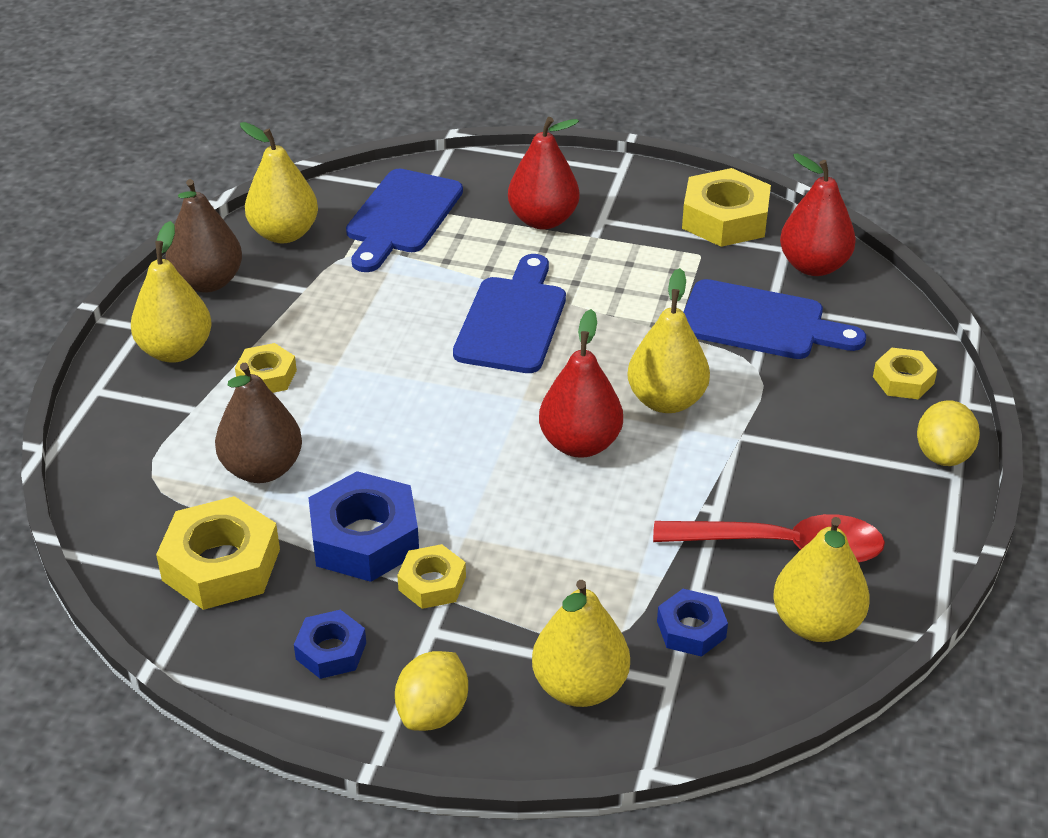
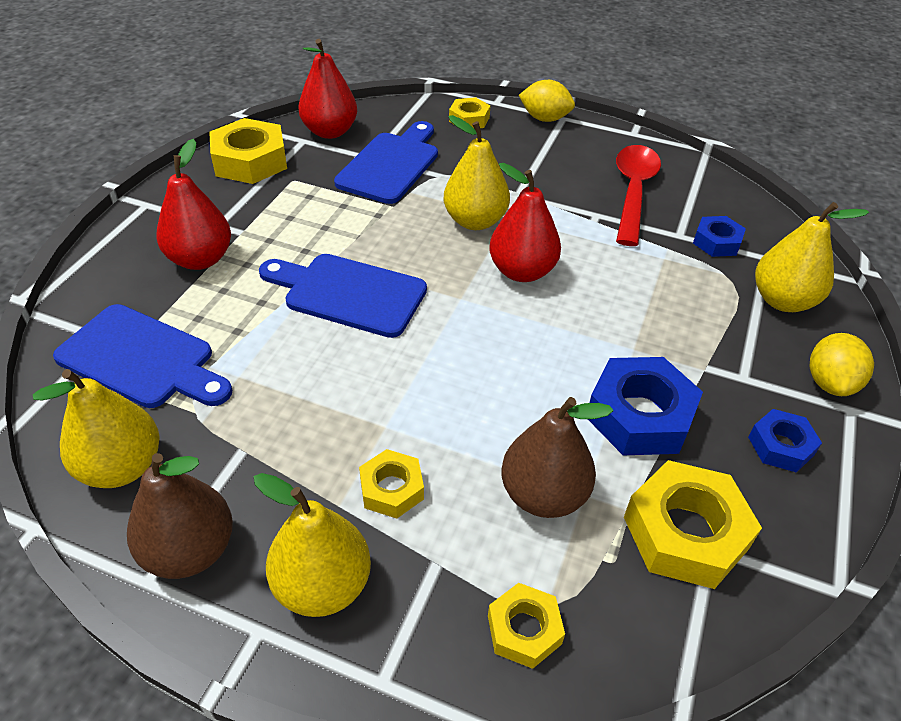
camera: 85 degrees left, 5 degrees up
(432, 583) = (690, 373): yellow nut -> yellow nut (524, 630)
(433, 712) = (830, 383): yellow lemon -> yellow lemon turned 75 degrees clockwise
(816, 624) = (702, 190): yellow pear -> none

